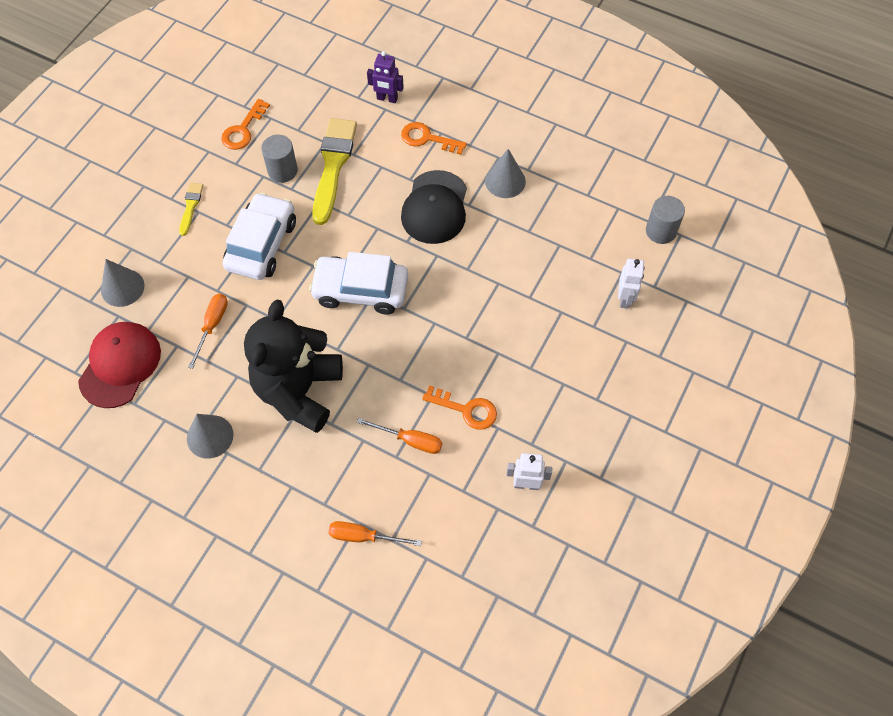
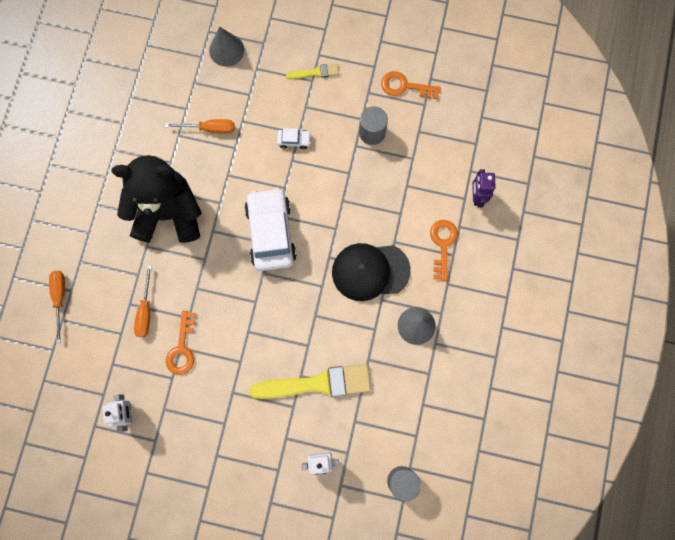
camera: 75 degrees right, 15 degrees up
(120, 365) = (159, 74): red cap -> none
(210, 436) = (116, 160): grey cone -> none
(261, 244) = (294, 140): white car -> white car, size x0.43
(333, 166) = (389, 172): yellow brush -> yellow brush (317, 383)

